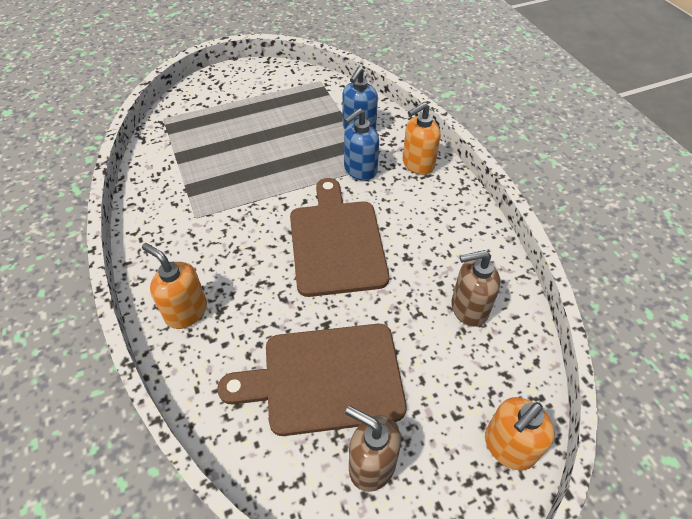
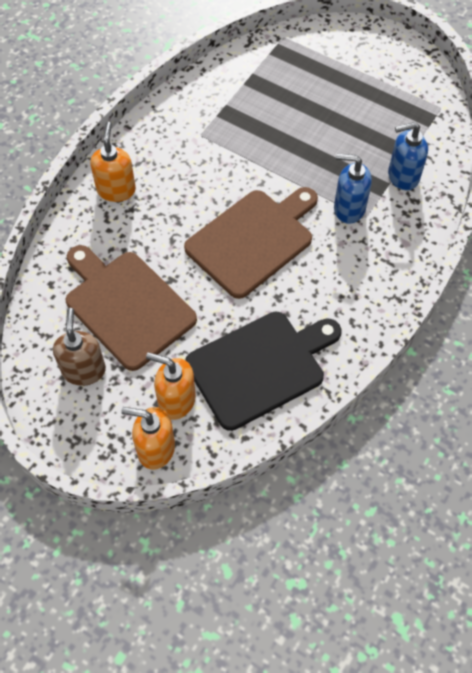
camera: 55 degrees right, 10 degrees up
(418, 164) = (396, 247): orange soap dispenser -> orange soap dispenser (176, 400)
(468, 308) = (260, 367): brown soap dispenser -> black cutting board

